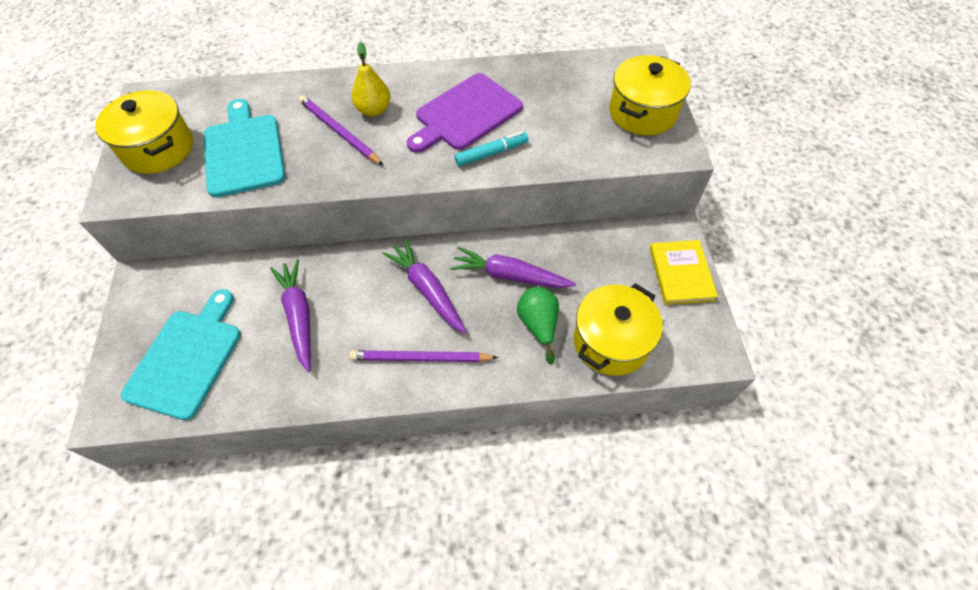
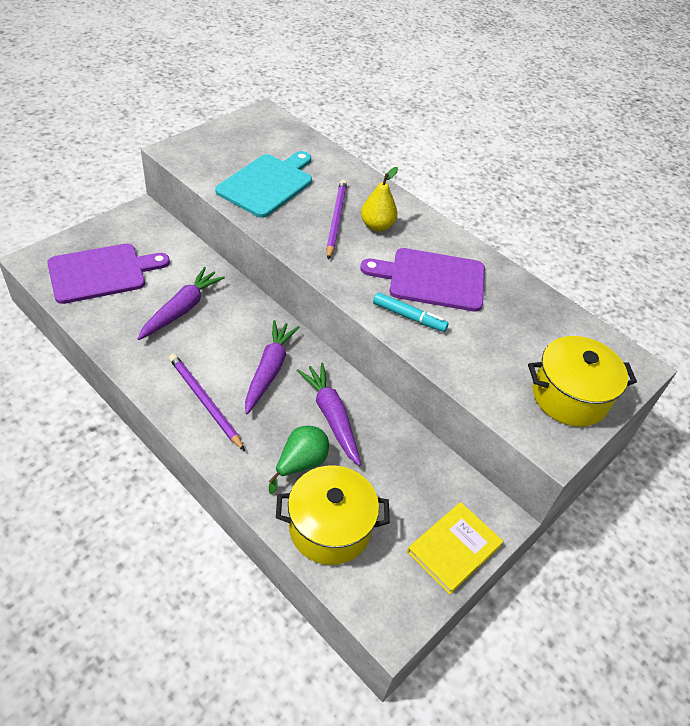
camera: 45 degrees right, 10 degrees down
(158, 149) = (229, 145): yellow pot -> none
(187, 358) = (101, 273): turquoise cutting board -> purple cutting board

